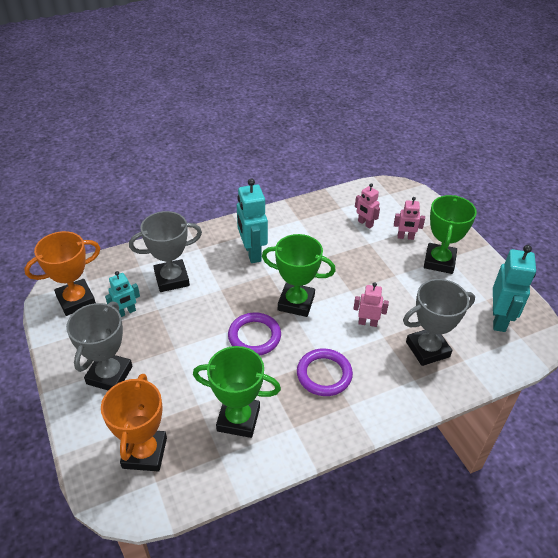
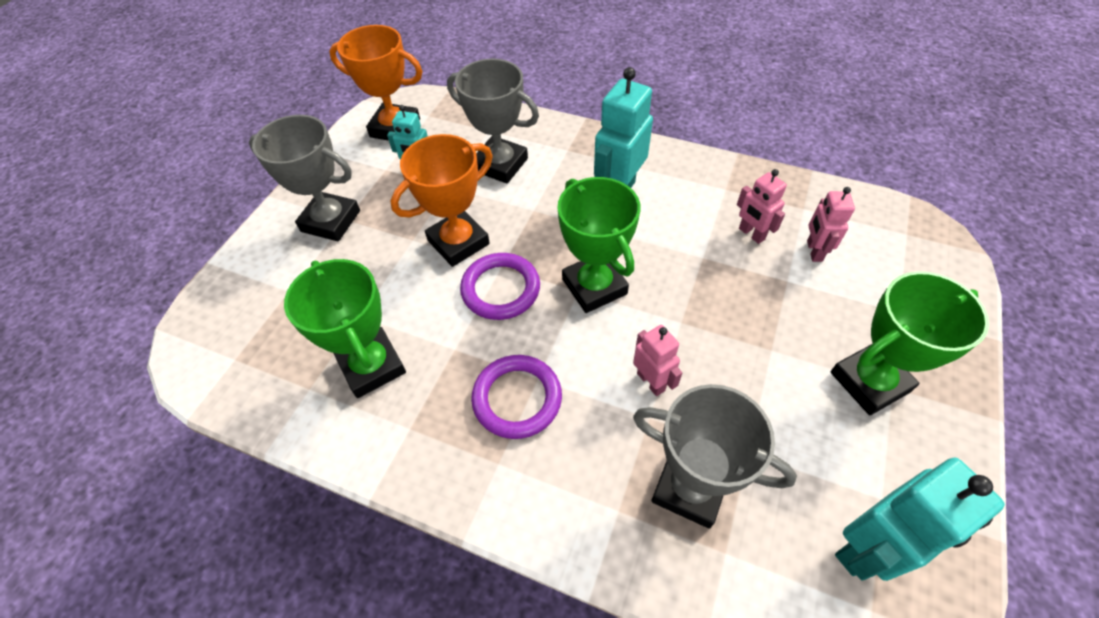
camera: 50 degrees right, 10 degrees up
(109, 375) = (331, 221): grey trophy -> grey trophy turned 45 degrees clockwise
(144, 453) = (261, 322): orange trophy -> orange trophy (458, 242)
(405, 237) = (855, 309): pink robot -> pink robot (751, 234)

